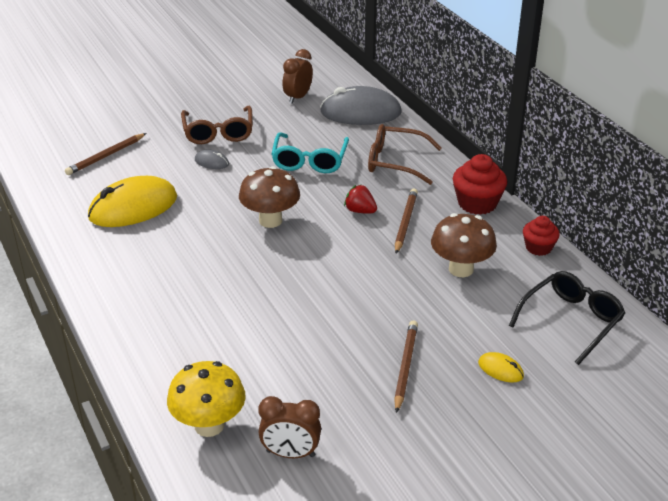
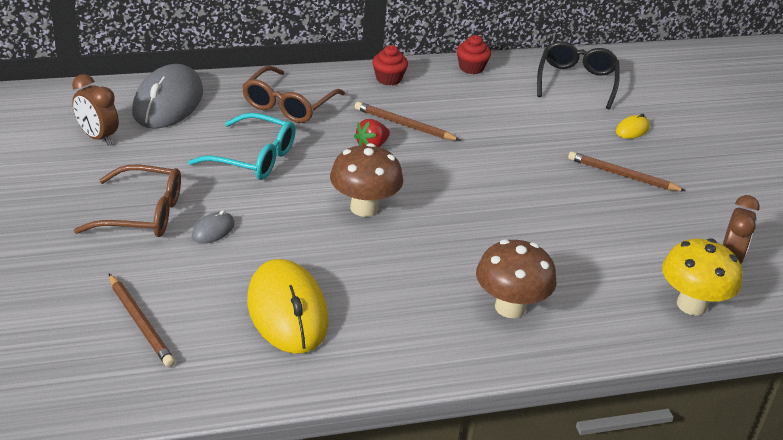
camera: 80 degrees left, 0 degrees up
(461, 269) = (491, 113): brown mushroom -> brown mushroom (510, 307)
(477, 203) = (388, 79): red cupcake -> red cupcake, size x0.64
(571, 321) = (576, 81): black glasses -> black glasses turned 45 degrees clockwise

